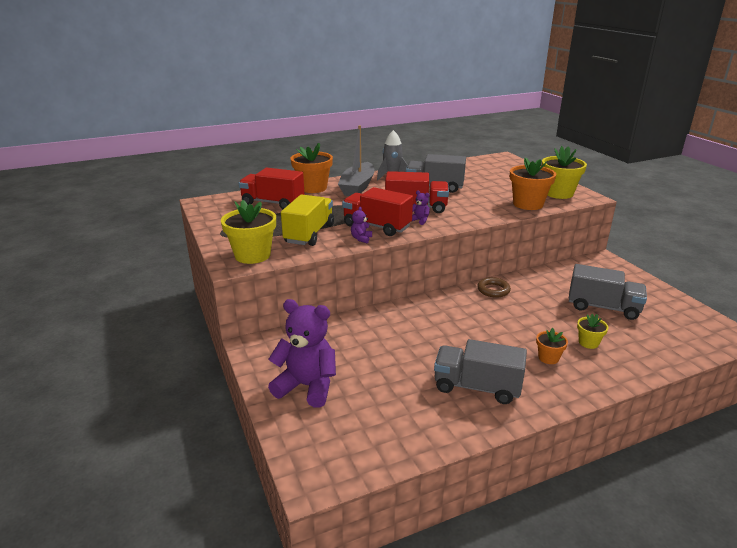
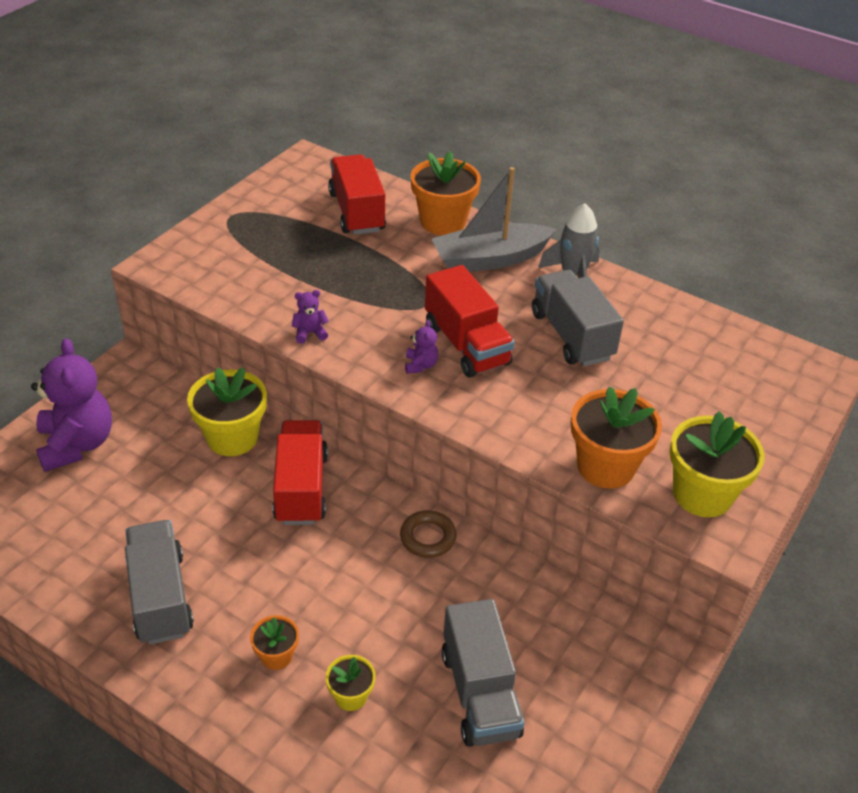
camera: 55 degrees right, 15 degrees up
(252, 255) = (192, 266): yellow flower pot -> yellow flower pot (232, 437)
(309, 234) = (287, 283): yellow truck -> none
(377, 226) = (362, 332): red truck -> red truck (301, 488)

